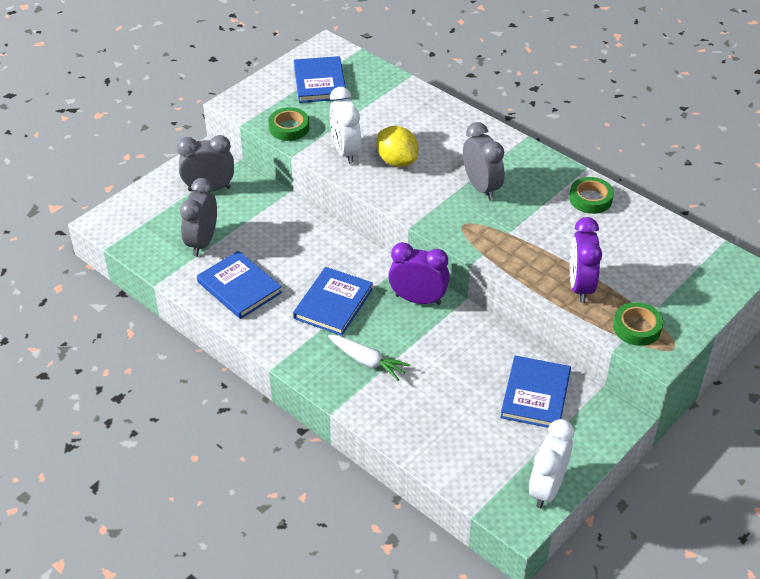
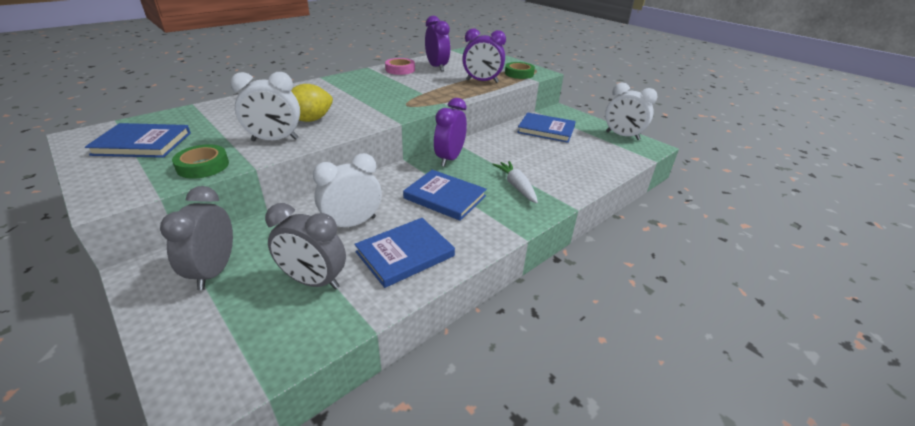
camera: 85 degrees left, 10 degrees down
(277, 247) = (352, 224): none -> white clock
(367, 361) = (516, 186): white carrot -> white carrot turned 60 degrees counterclockwise
(481, 187) = (368, 95): grey clock -> none
(590, 199) = (400, 69): green tape -> pink tape
(621, 234) = (437, 67): none -> purple clock

